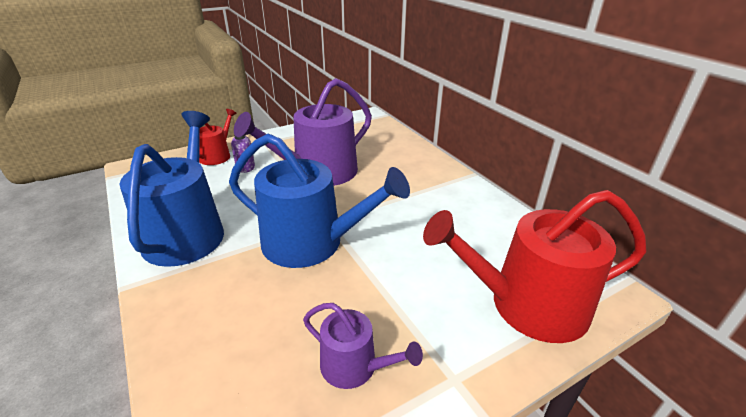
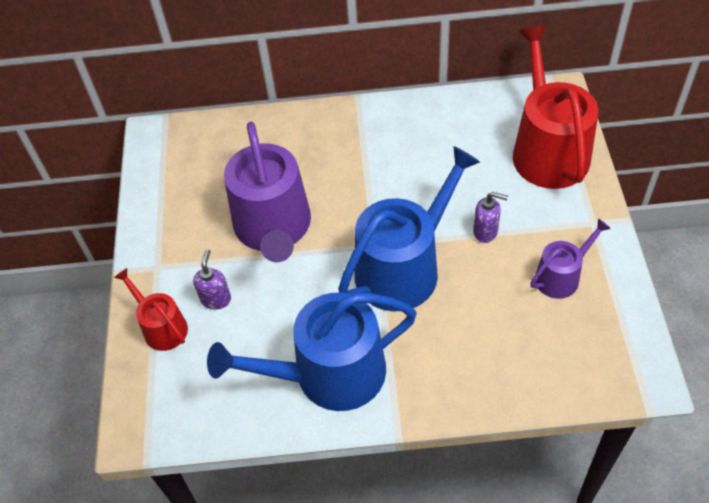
camera: 60 degrees left, 20 degrees up
(187, 231) = (329, 374): blue watering can -> blue watering can turned 45 degrees counterclockwise
(382, 285) = (485, 231): none -> purple soap dispenser
(527, 305) = (547, 150): red watering can -> red watering can turned 150 degrees clockwise

